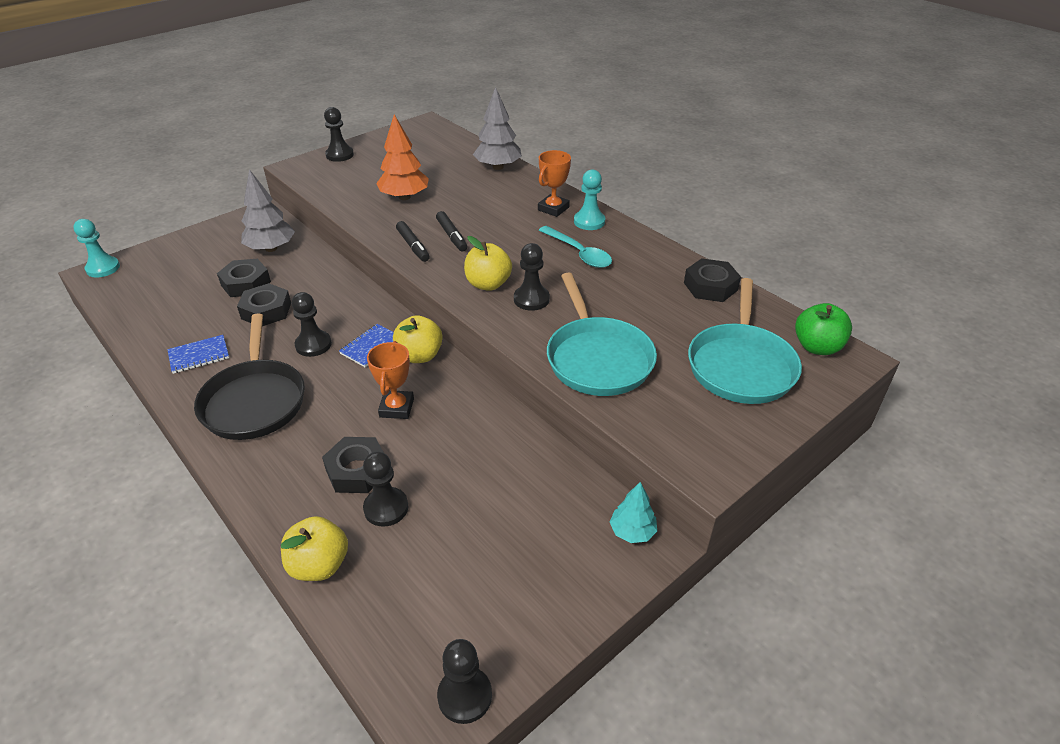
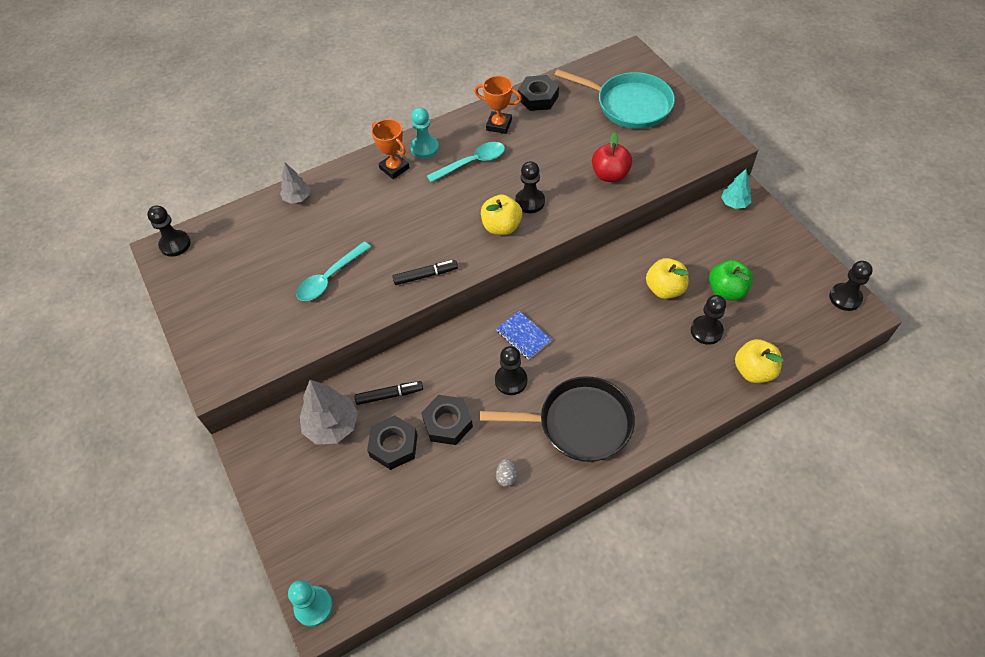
camera: 75 degrees left, 15 degrees up
(199, 355) = (506, 477): blue notebook -> grey egg
(339, 155) = (205, 335): black pawn -> black pawn (175, 244)
(357, 471) = (669, 348): black nut -> none
(396, 408) = (604, 320): orange trophy -> orange trophy (499, 125)
(404, 197) = (329, 278): orange tree -> turquoise spoon
(420, 356) = (543, 302): yellow apple -> yellow apple (664, 289)
(451, 236) = (417, 245): black marker -> black marker (389, 395)
(498, 167) = (297, 198): grey tree -> grey tree, size x0.60
(597, 358) = (610, 175): turquoise pan -> red apple
(817, 347) = (617, 65): green apple -> green apple (726, 291)

